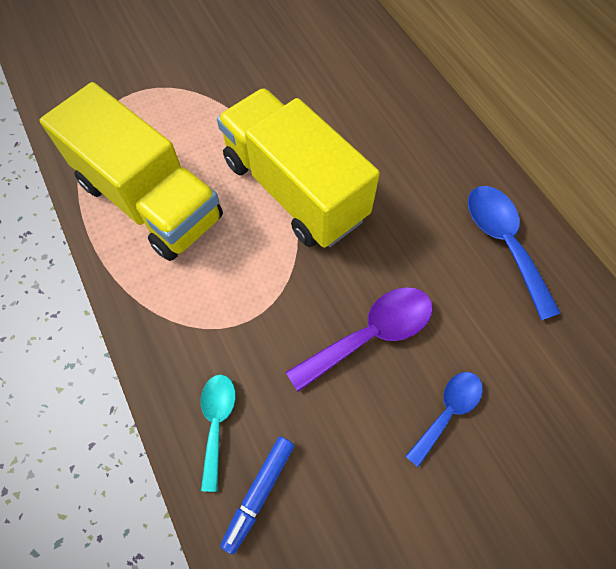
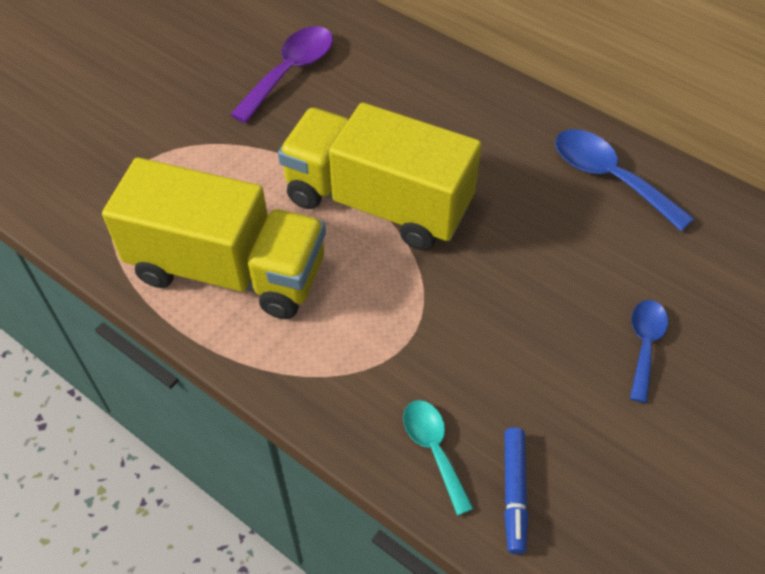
camera: 25 degrees left, 10 degrees down
(371, 334) = (535, 307): purple spoon -> purple spoon (290, 72)

